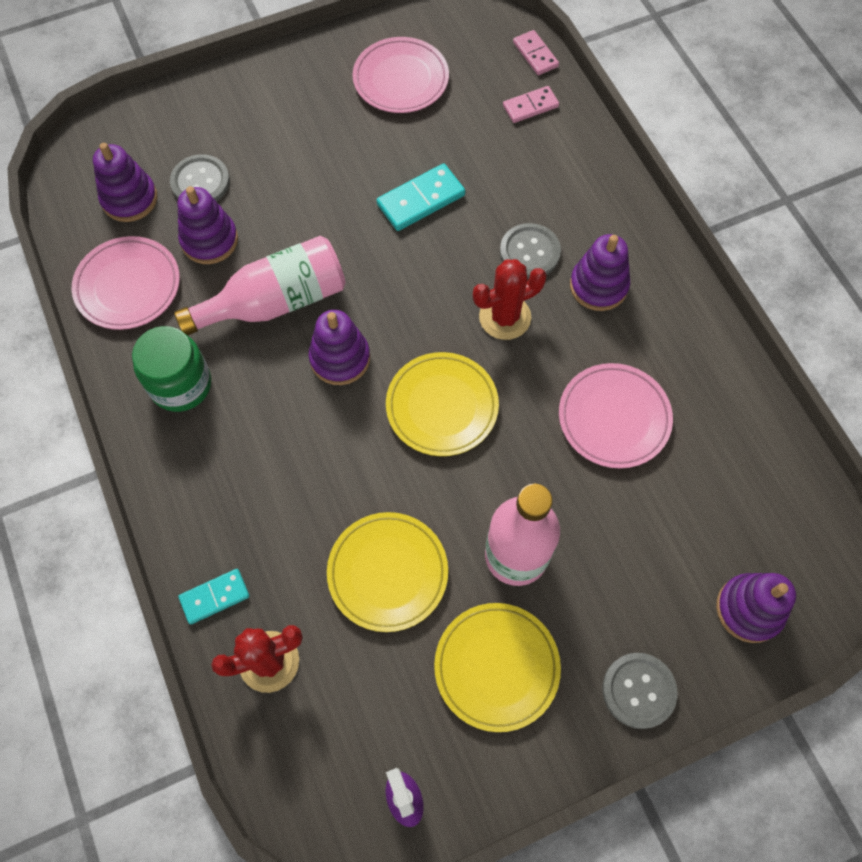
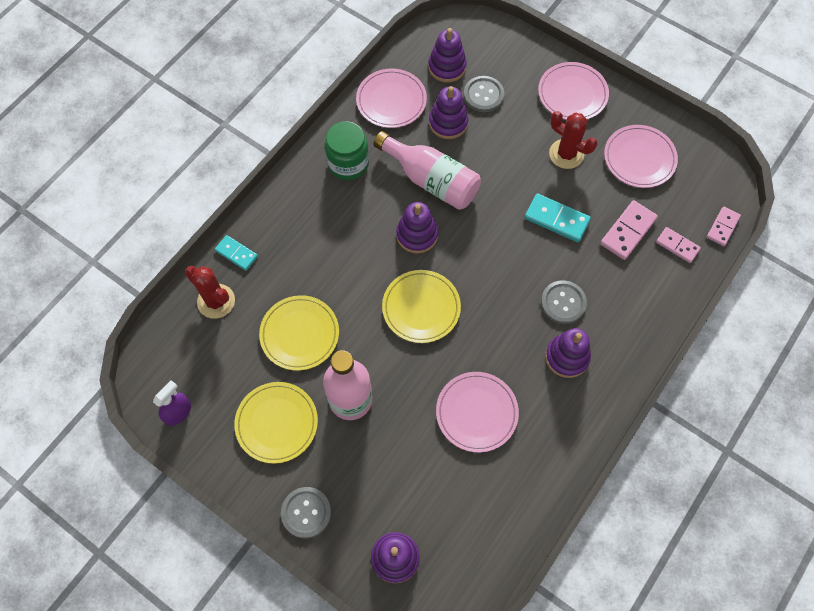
camera: 60 degrees right, 0 degrees up
(270, 94) = (572, 94): none -> pink plate
(482, 141) = (628, 231): none -> pink domino
(505, 317) = (505, 312): red cactus -> red cactus (566, 154)

